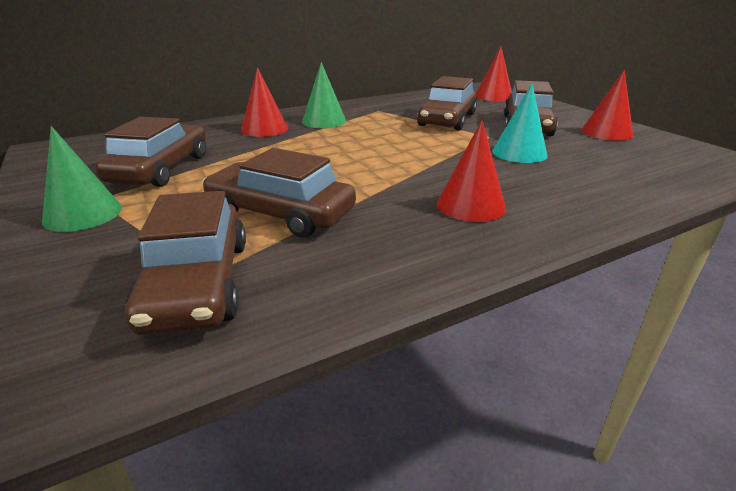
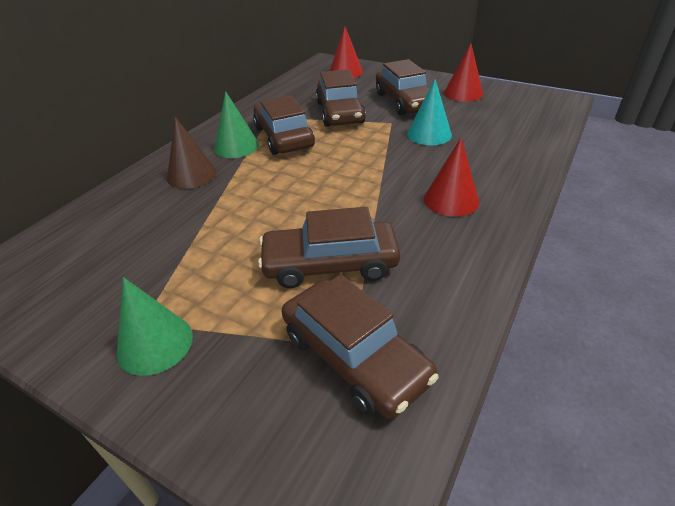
camera: 30 degrees left, 10 degrees up
(161, 169) = (155, 261): brown car -> brown car (284, 137)
(264, 129) = (191, 175): red cone -> brown cone

